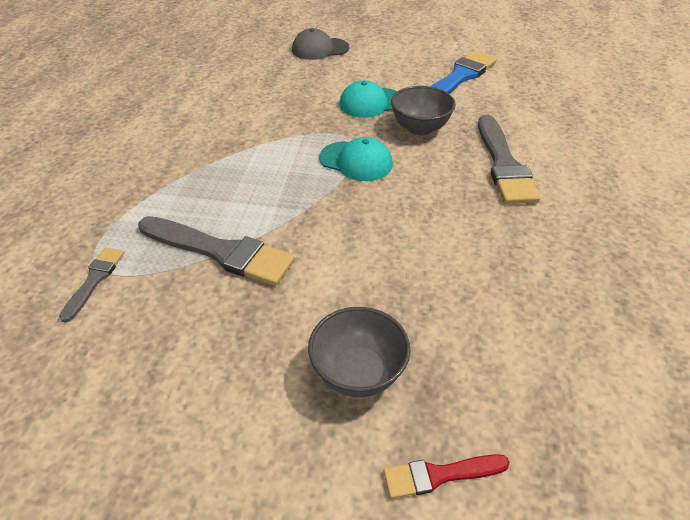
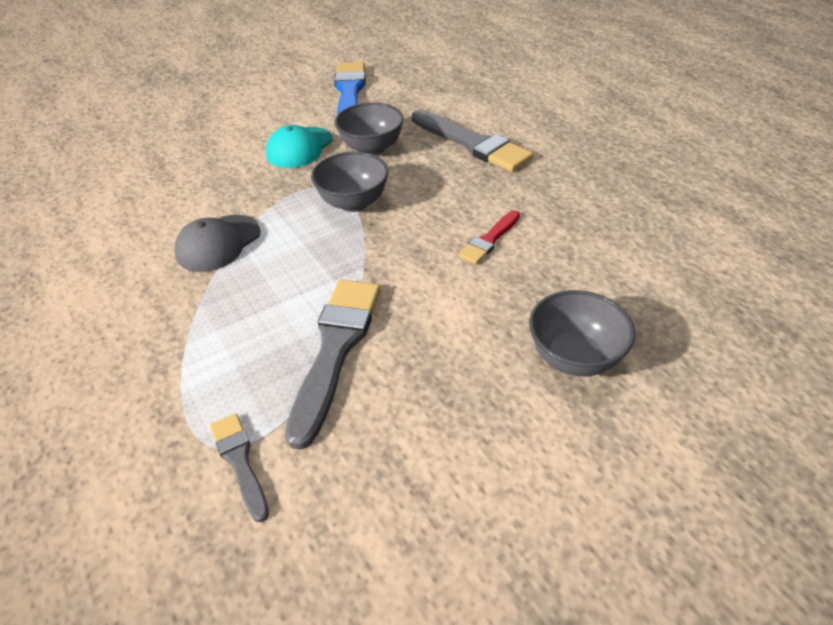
camera: 40 degrees left, 0 degrees up
(221, 252) = (335, 349): grey brush -> grey brush turned 60 degrees counterclockwise
(320, 49) = (180, 122): grey cap -> grey cap (218, 243)
(356, 161) = (353, 203): turquoise cap -> grey bowl
(439, 475) = (709, 380): red brush -> red brush (489, 240)

